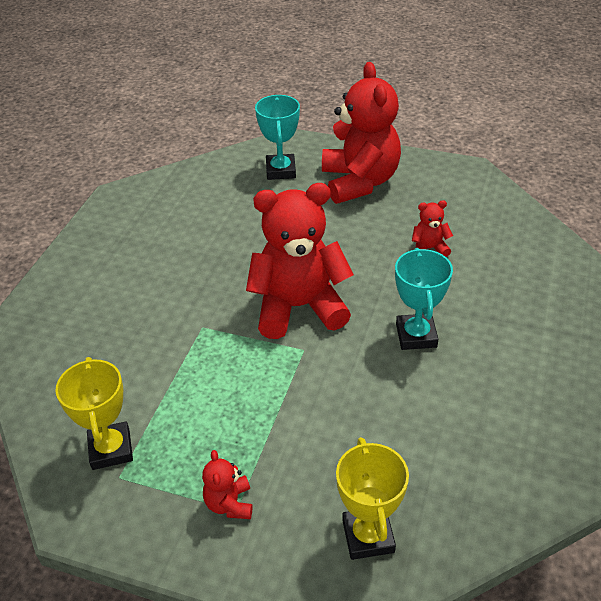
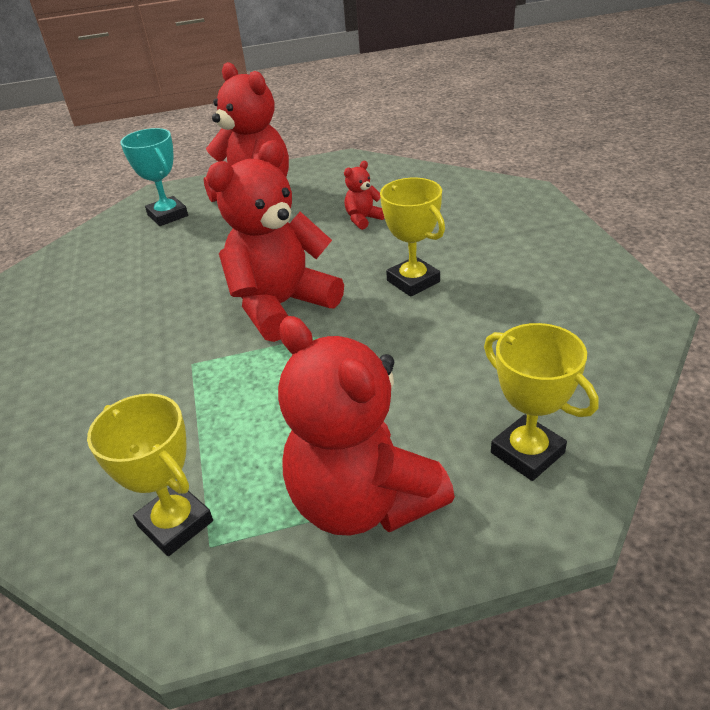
camera: 30 degrees left, 5 degrees down
(229, 503) = (363, 501): red teddy bear -> red teddy bear, size x2.35
(416, 335) = (413, 281): turquoise trophy -> yellow trophy

